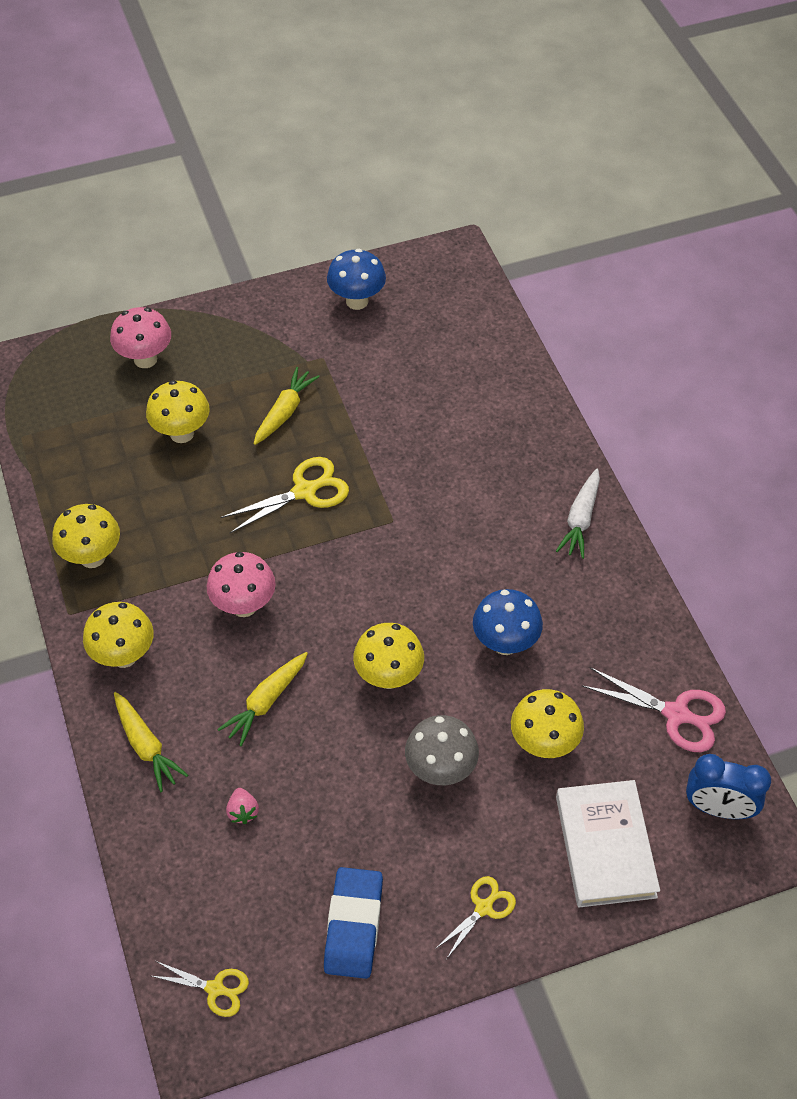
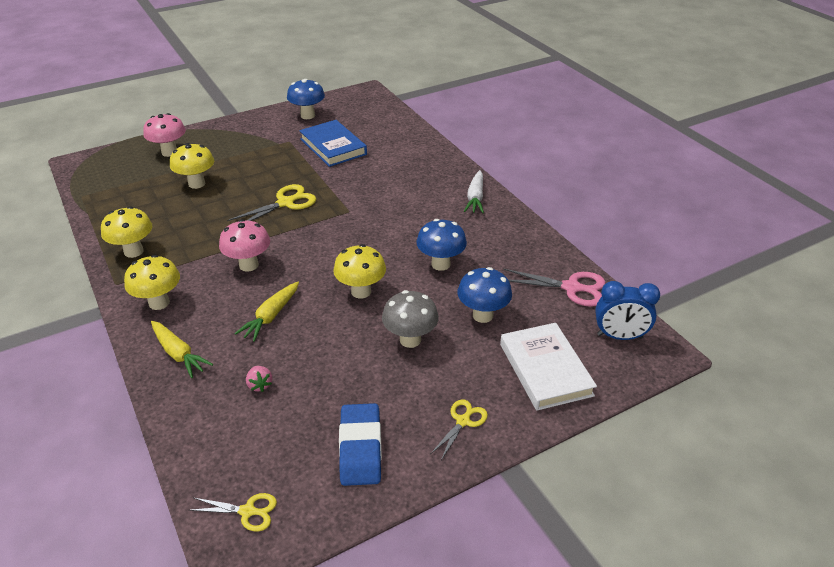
camera: 10 degrees left, 15 degrees down
(284, 412) = (267, 167): yellow carrot -> none
(387, 379) = (333, 147): none -> blue book
(543, 744) = (482, 315): yellow mushroom -> blue mushroom

